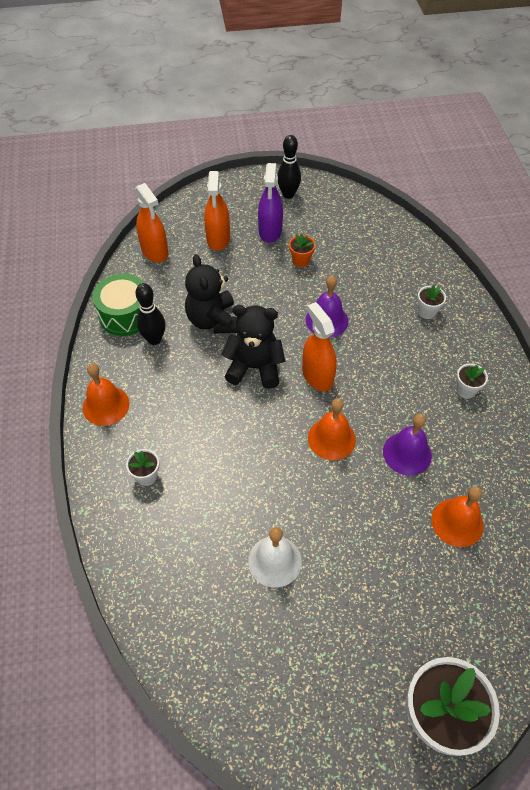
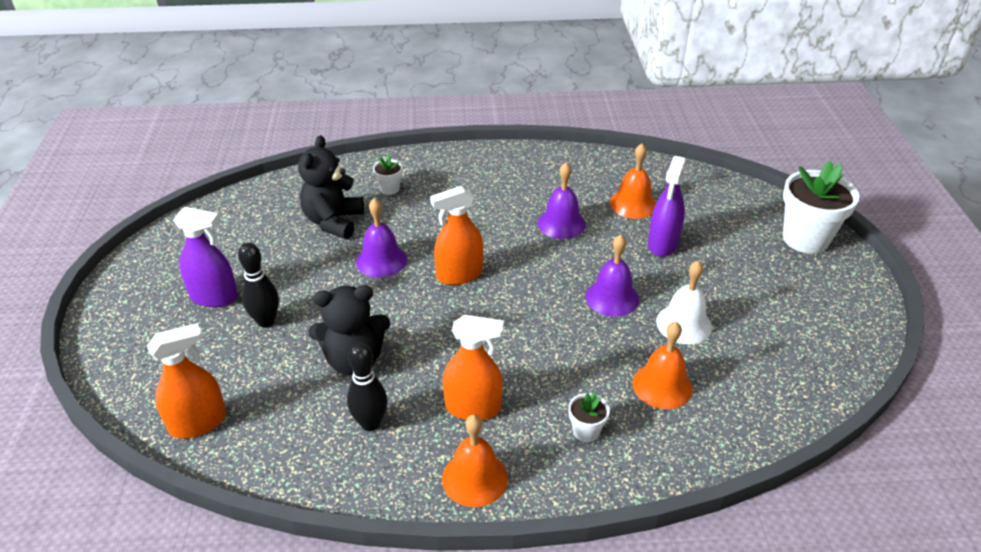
camera: 85 degrees left, 15 degrees down
(125, 315) = (315, 458): green drum -> none
(218, 239) = (205, 349): orange spray bottle -> orange spray bottle (473, 407)
(254, 367) = (438, 325): black teddy bear -> black teddy bear (333, 222)
(288, 194) = (153, 275): black bowling pin -> black bowling pin (266, 321)
(301, 261) = (279, 273): orange flower pot -> none
(304, 498) = (612, 297): none -> purple bell
(331, 438) = (541, 271): orange bell -> orange bell (662, 385)
(394, 549) = (663, 244): none -> purple spray bottle
(466, 390) = (493, 179): white flower pot -> none

